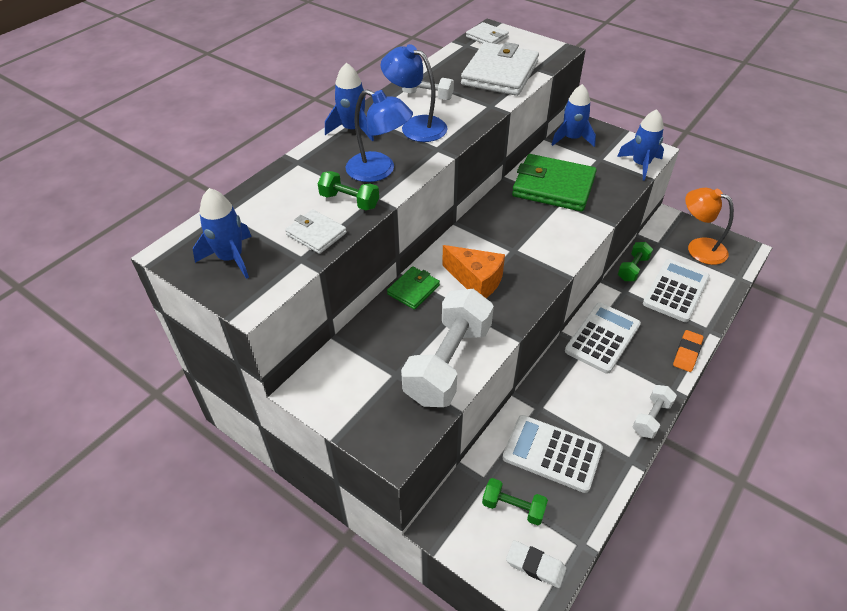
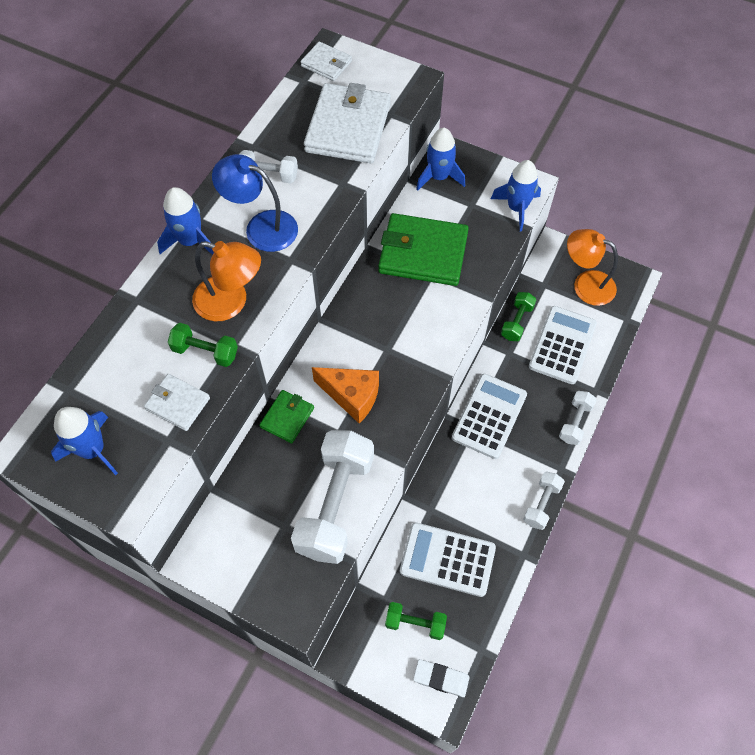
camera: 10 degrees left, 15 degrees up
(379, 171) = (231, 302): blue lamp -> orange lamp
(687, 353) = (575, 422): orange eraser -> white dumbbell

